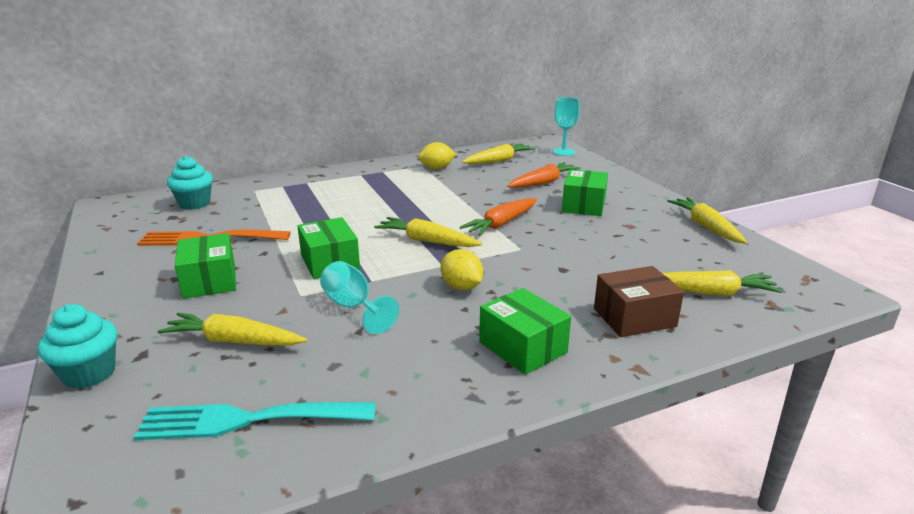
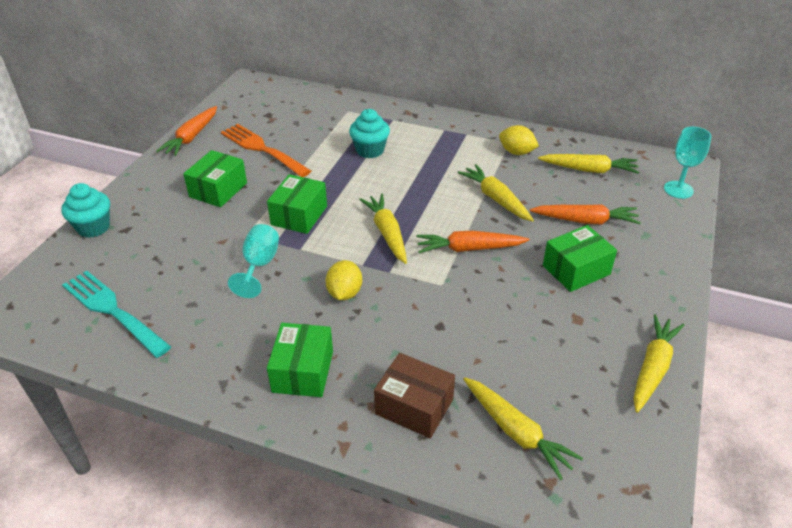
camera: 45 degrees right, 15 degrees up
(103, 260) = (191, 137): none -> orange carrot
(195, 204) = (295, 107): turquoise cupcake -> turquoise cupcake (370, 150)
(234, 341) = (172, 249): yellow carrot -> yellow carrot (496, 199)

